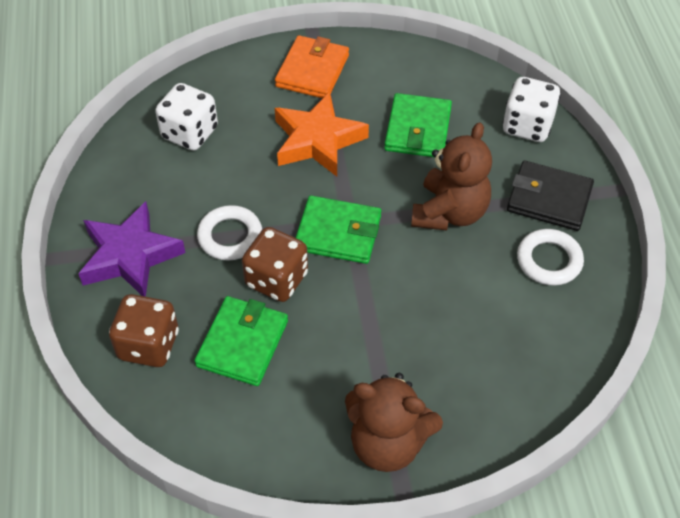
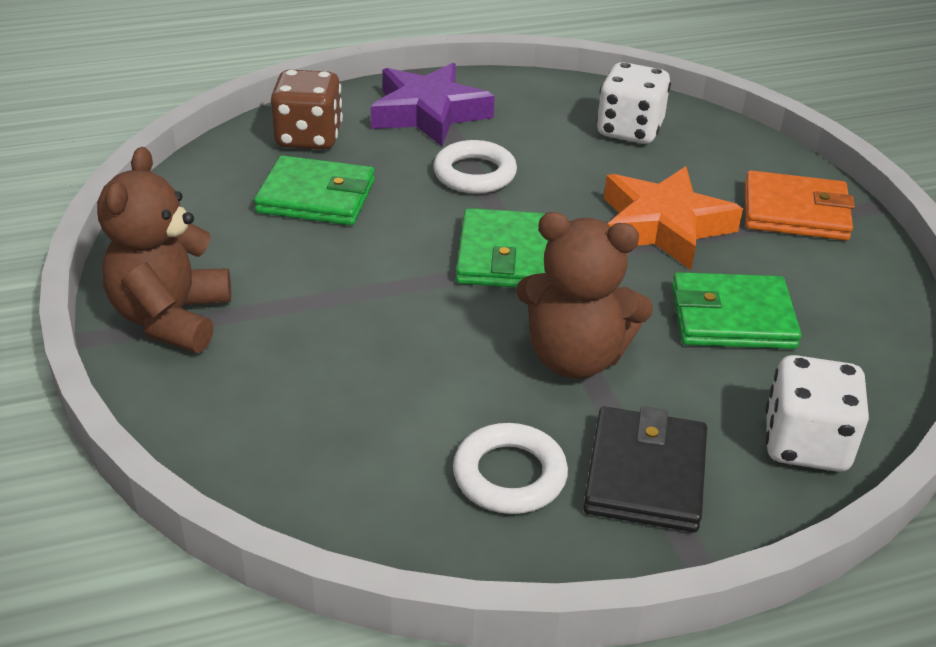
camera: 80 degrees right, 15 degrees down
(276, 279) = (415, 213): brown dice -> none

